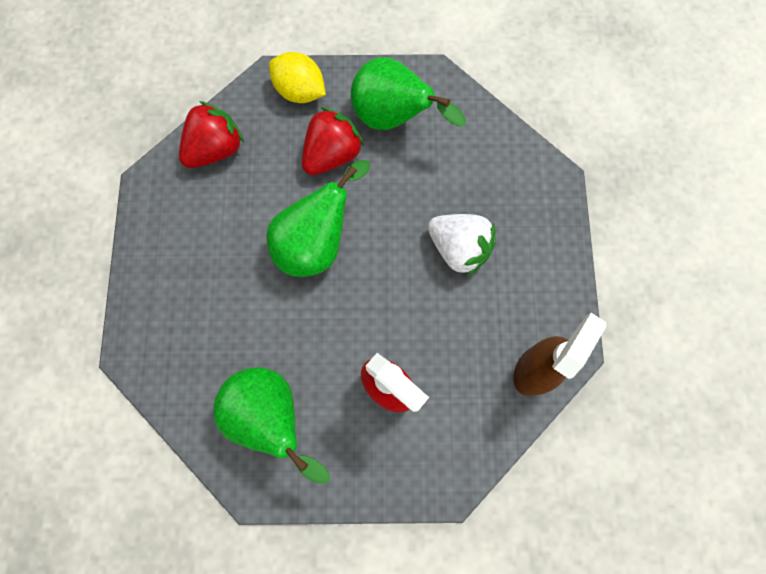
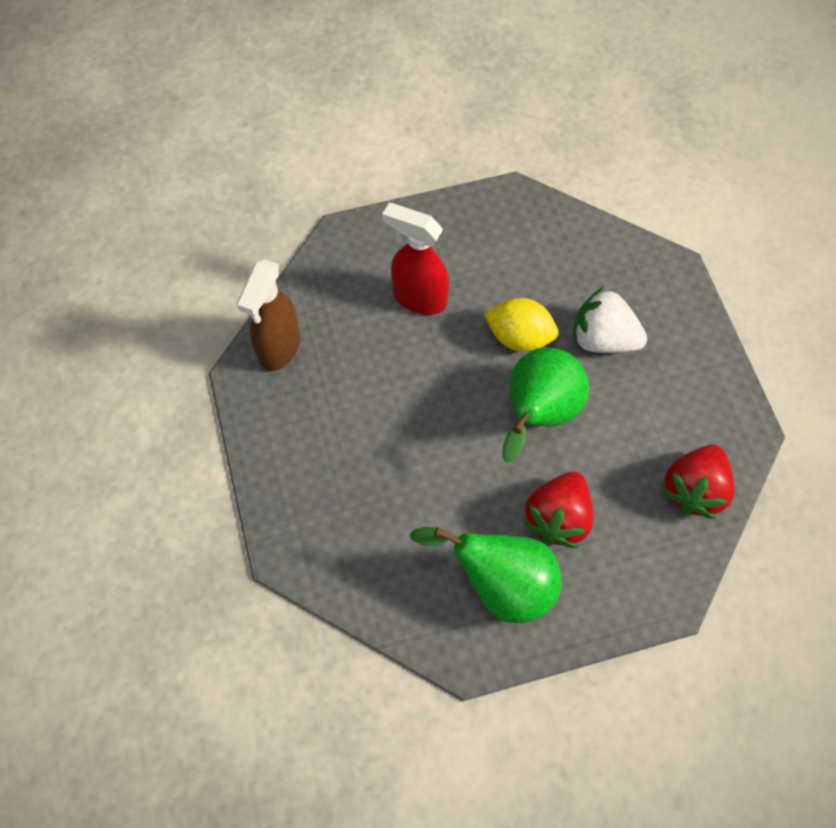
camera: 165 degrees right, 10 degrees down
(271, 417) = (520, 250): green pear -> none
(300, 91) = (628, 590): yellow lemon -> yellow lemon (519, 337)
(459, 248) = (382, 446): white strawberry -> white strawberry (603, 339)

